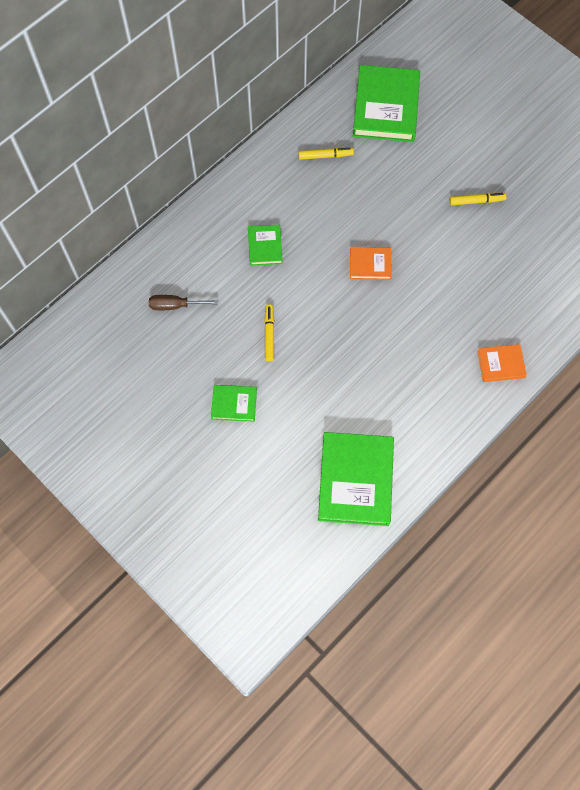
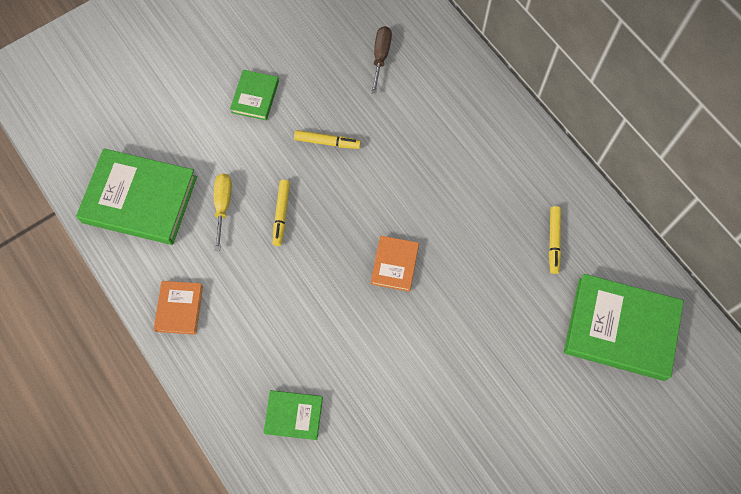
camera: 100 degrees right, 0 degrees up
(265, 246) = (438, 154): green book -> green book (294, 415)
(346, 408) = (223, 205): none -> yellow screwdriver
(476, 201) = (464, 415): yellow marker -> yellow marker (281, 214)
(500, 364) = (233, 389): orange book -> orange book (179, 308)

